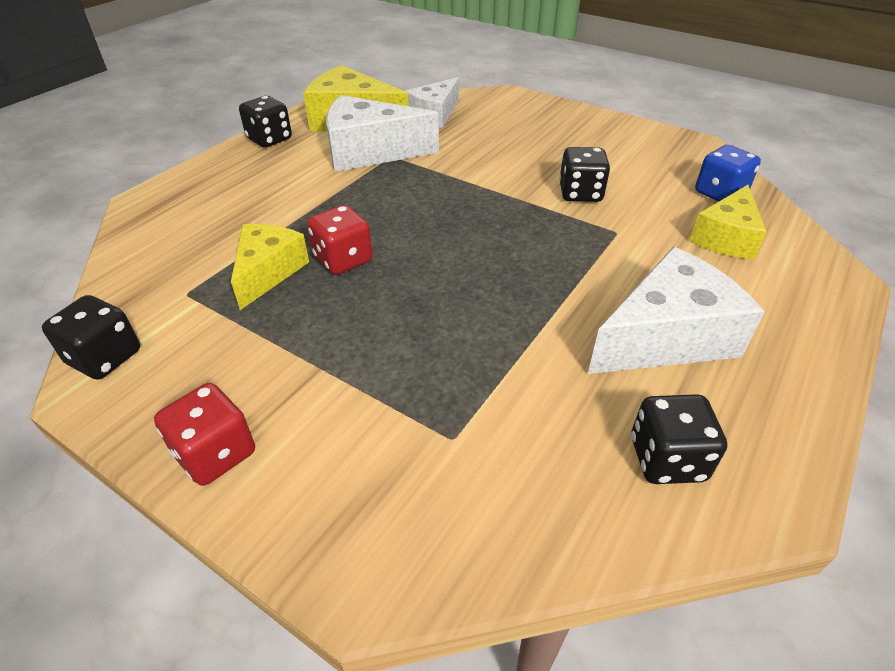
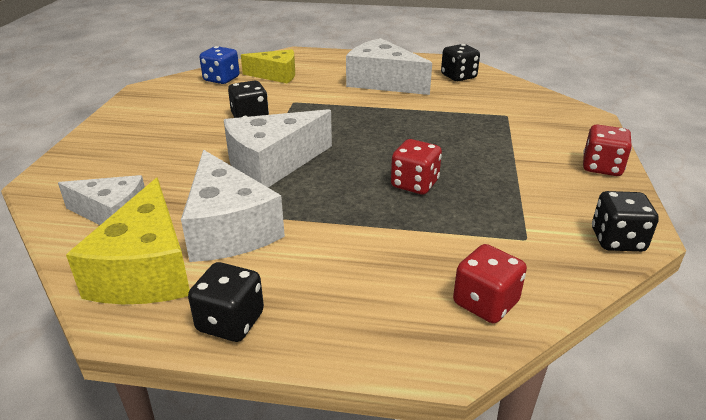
camera: 115 degrees left, 10 degrees down
(156, 234) = (485, 303): none -> red dice
(268, 272) = (462, 211): yellow cheese -> none
(457, 187) = (272, 164): none -> white cheese

